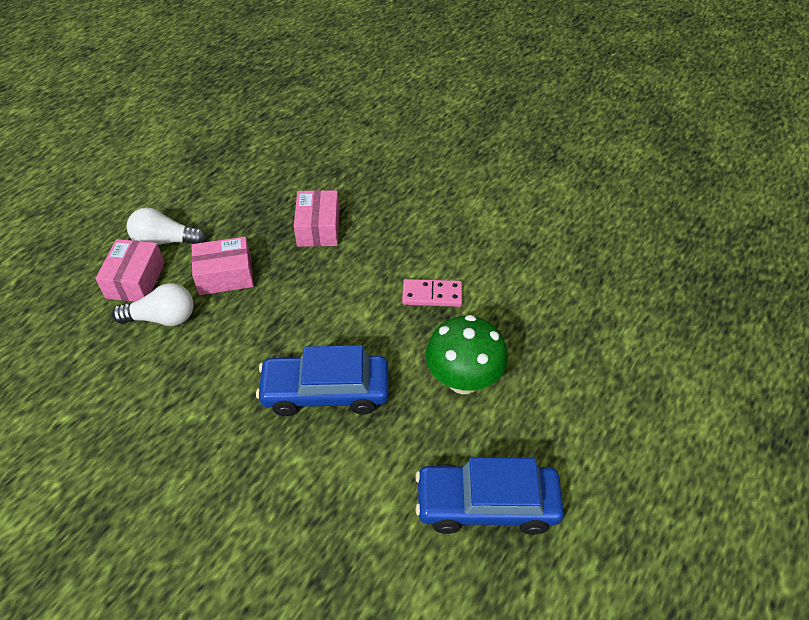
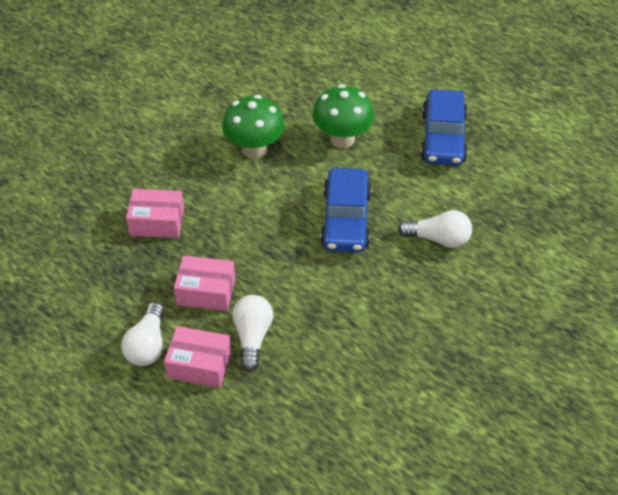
camera: 85 degrees left, 0 degrees up
(225, 275) = (206, 292): pink box -> pink box turned 75 degrees counterclockwise
(293, 500) = (439, 239): none -> white light bulb
(432, 295) = (254, 149): pink domino -> green mushroom

